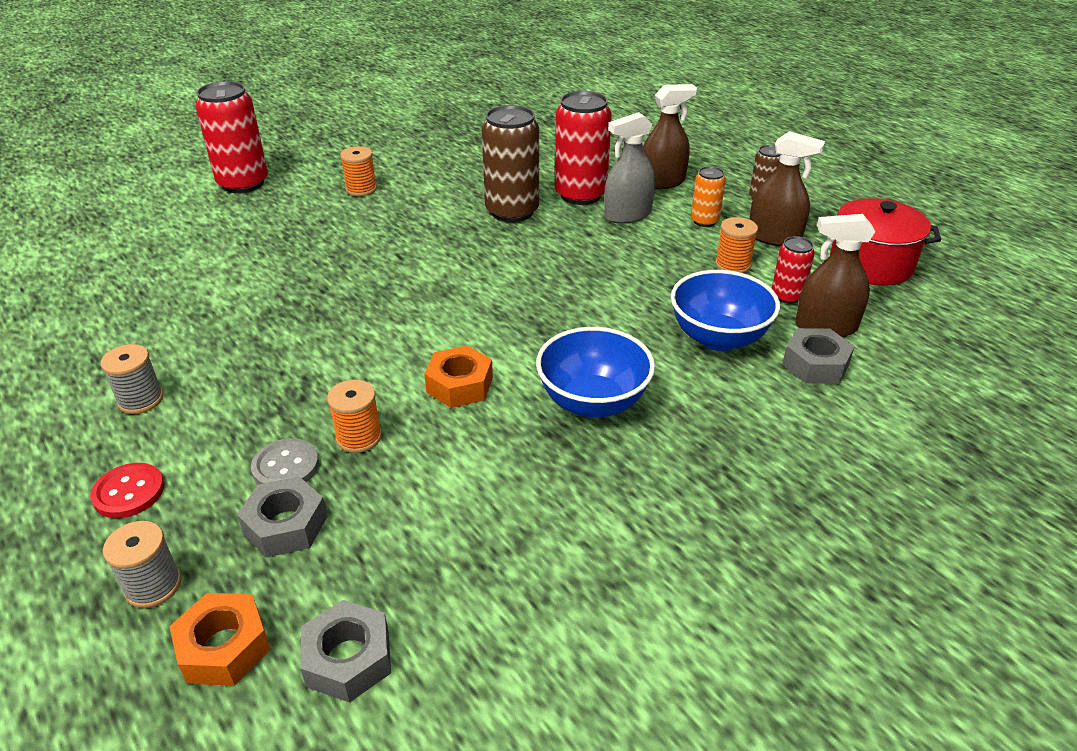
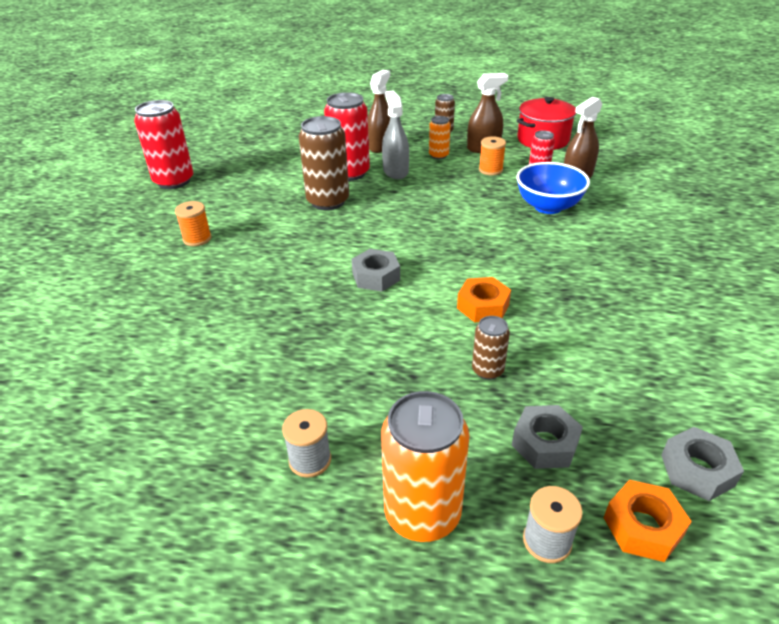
camera: 45 degrees left, 0 degrees up
(129, 492) = (422, 513): red button -> orange can
(243, 183) = (86, 283): red can -> red can (174, 181)
(285, 466) = (482, 417): grey button -> none
(359, 437) = (487, 370): orange spool -> brown can
(593, 402) = (556, 270): blue bowl -> none
(627, 215) = (395, 171): grey spray bottle -> grey spray bottle turned 150 degrees clockwise
(815, 364) = (603, 195): grey nut -> grey nut (376, 276)

